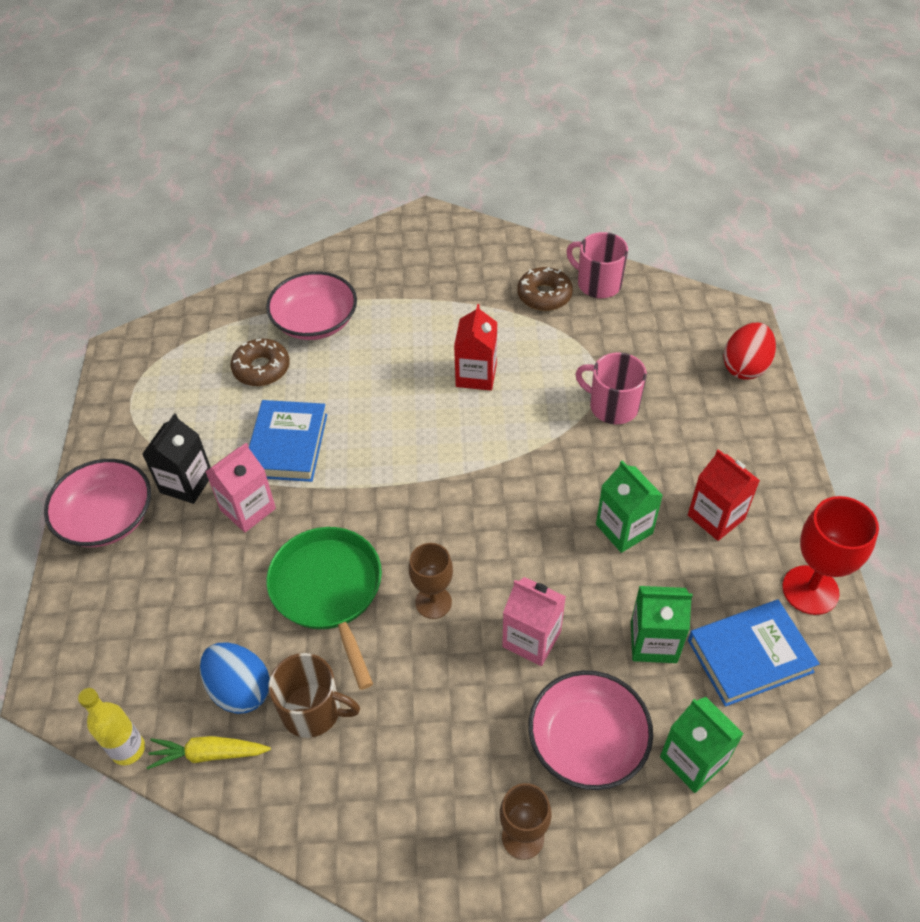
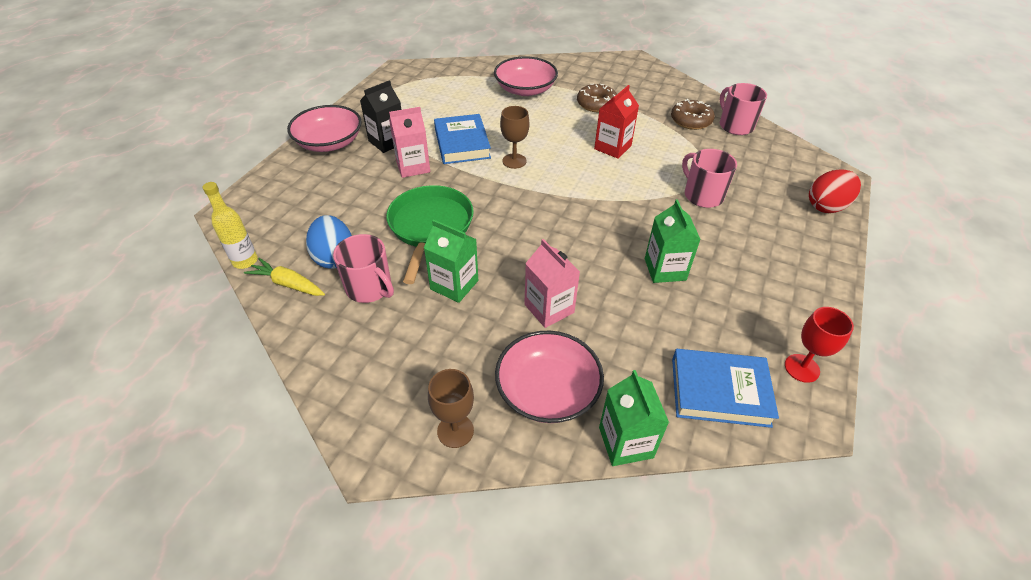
camera: 25 degrees right, 5 degrees down
(261, 368) = (475, 102): brown donut -> brown donut (596, 104)
(287, 445) = (462, 143): blue book -> blue book turned 45 degrees counterclockwise
(313, 711) = (369, 288): brown mug -> pink mug
(433, 602) = (494, 259): brown goblet -> brown goblet (514, 161)
(653, 642) = (643, 348): green carton -> green carton (454, 285)
(716, 517) = (745, 289): red carton -> none
(810, 590) = (802, 368): red goblet -> red goblet, size x0.66

